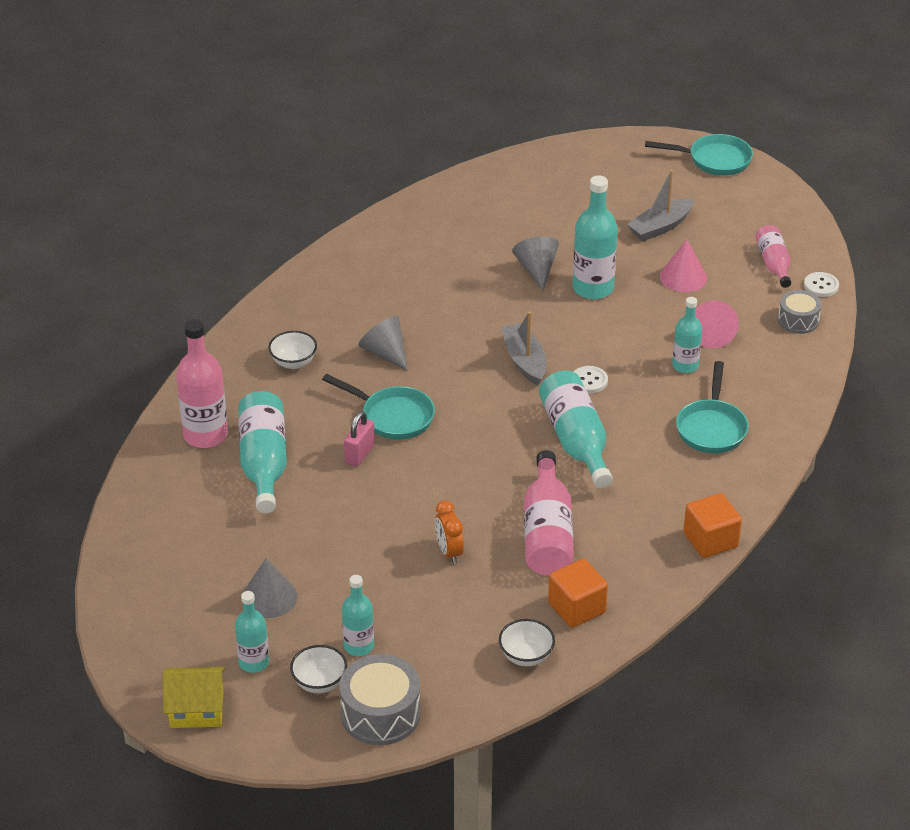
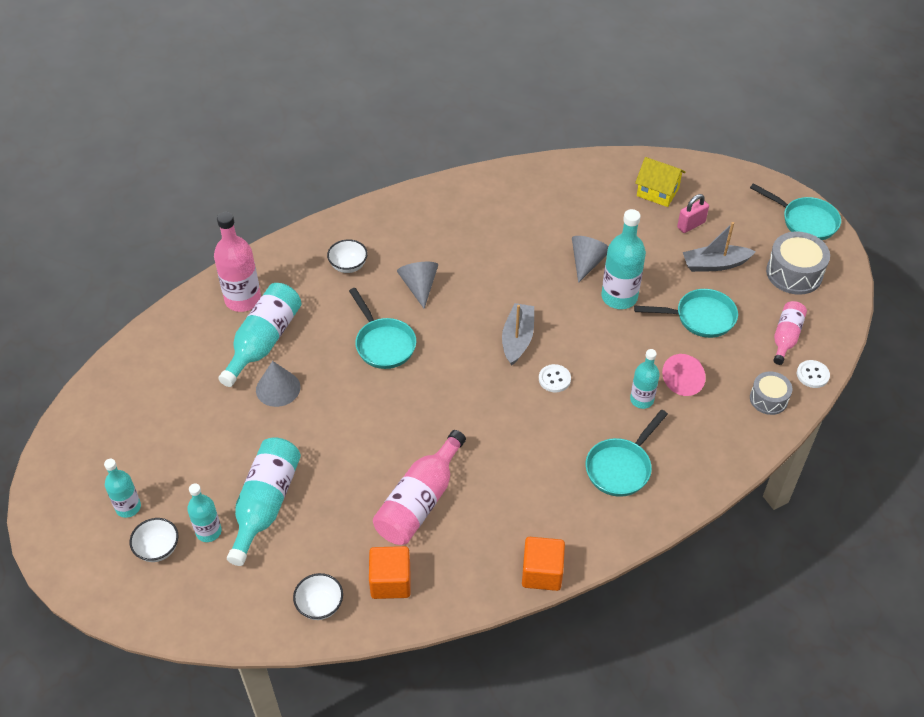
camera: 30 degrees right, 10 degrees up
(196, 710) = (61, 527): yellow house -> yellow house (657, 192)
(269, 597) = (181, 457): grey cone -> grey cone (278, 388)
(360, 454) = (335, 365): pink padlock -> pink padlock (691, 225)
(380, 714) = (178, 600): grey drum -> grey drum (794, 273)
(449, 552) = (334, 482): orange clock -> none
(576, 440) = (504, 428): turquoise bottle -> turquoise bottle (266, 504)
(683, 277) = (700, 317): pink cone -> turquoise pan

